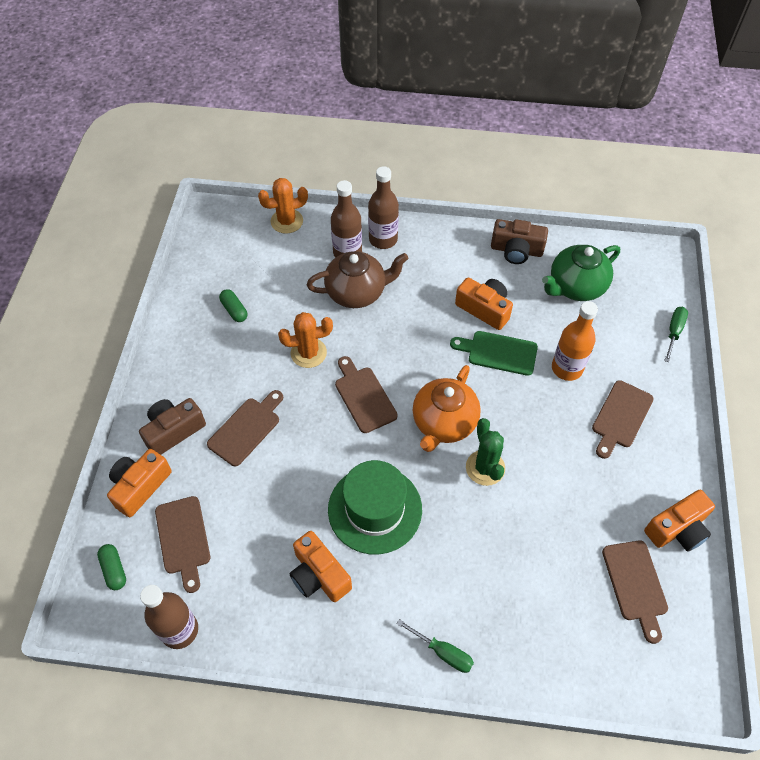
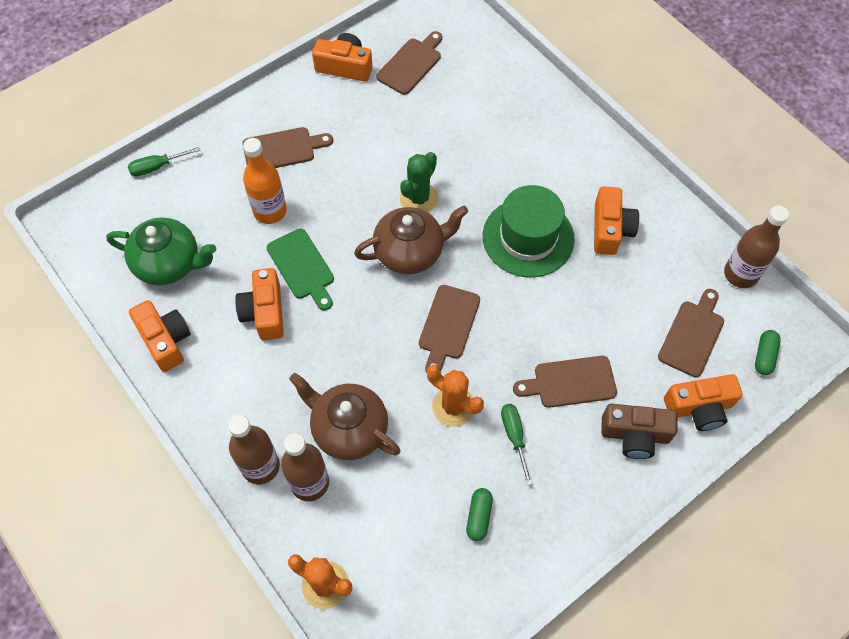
camera: 135 degrees left, 5 degrees up
(442, 652) = (571, 126): green screwdriver -> green screwdriver (514, 437)
(443, 423) = (410, 252): orange teapot -> brown teapot
(516, 250) = (165, 340): brown camera -> orange camera

